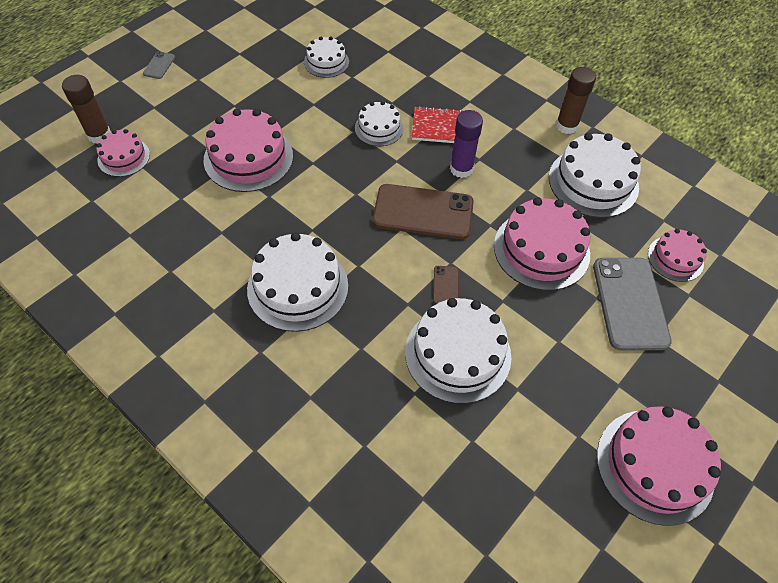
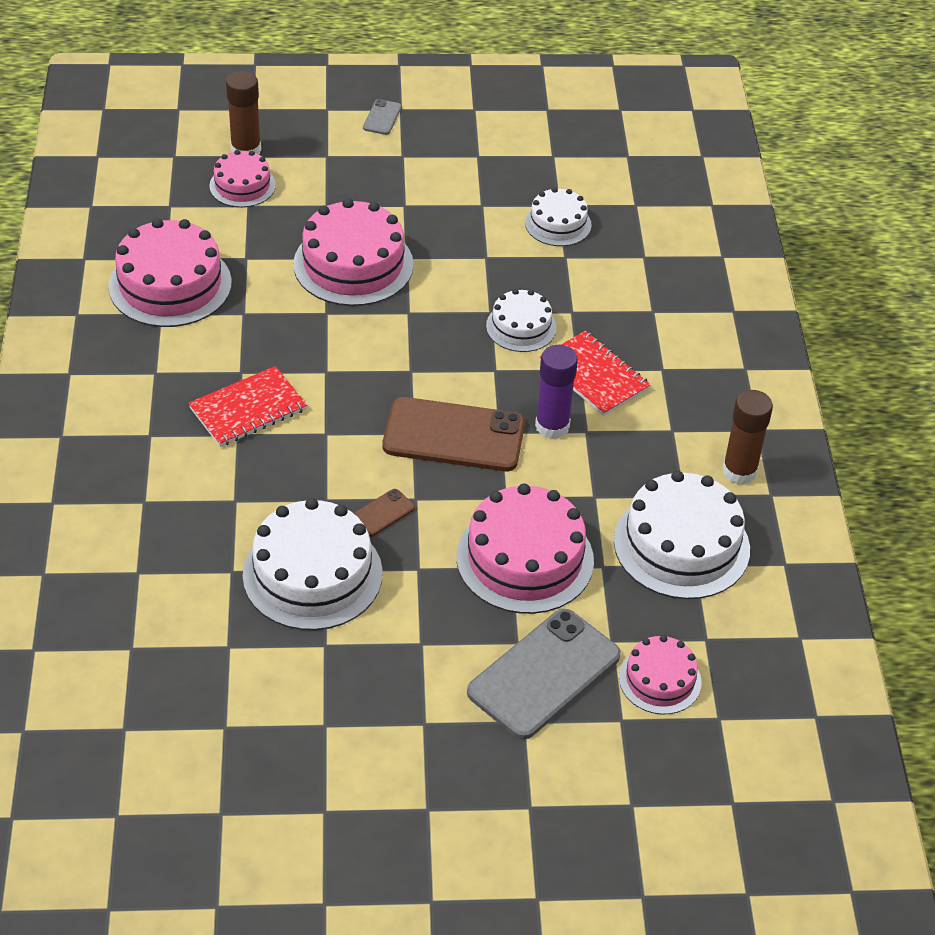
camera: 45 degrees right, 10 degrees down
(159, 65) = (382, 117): grey phone -> grey phone turned 45 degrees counterclockwise
(298, 287) = (248, 409): white cake -> red notebook
(423, 212) = (454, 435): brown phone -> brown phone turned 45 degrees counterclockwise
(655, 465) = (359, 806): pink cake -> pink cake (170, 284)

